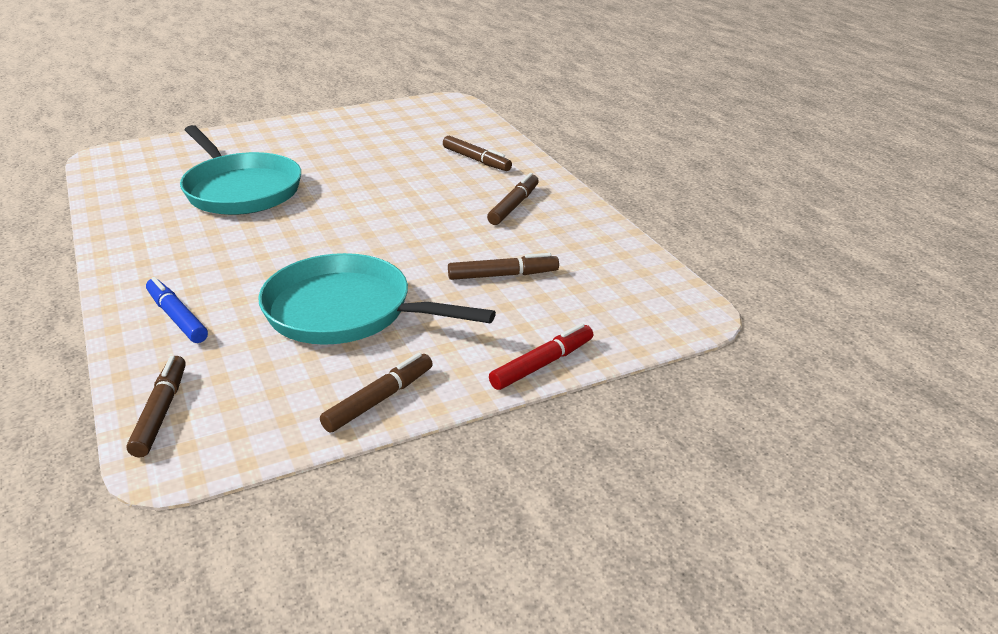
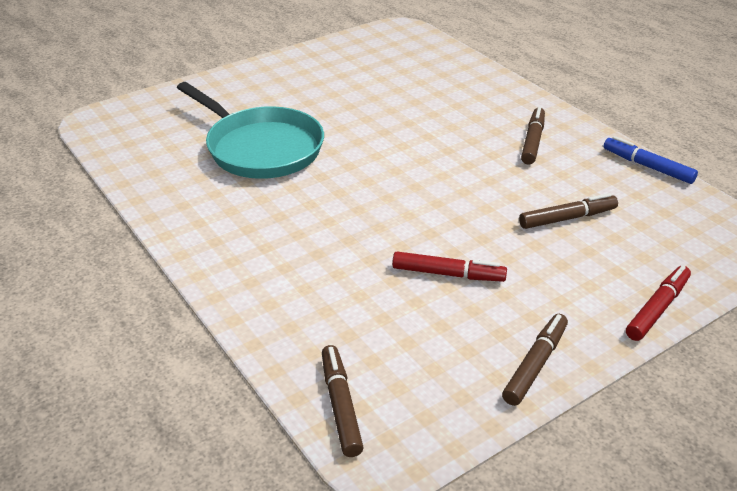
camera: 10 degrees left, 5 degrees up
(177, 318) = (290, 300): blue marker -> blue marker (648, 167)
(346, 311) = (447, 274): turquoise pan -> red marker
(476, 160) = (467, 93): brown marker -> none

